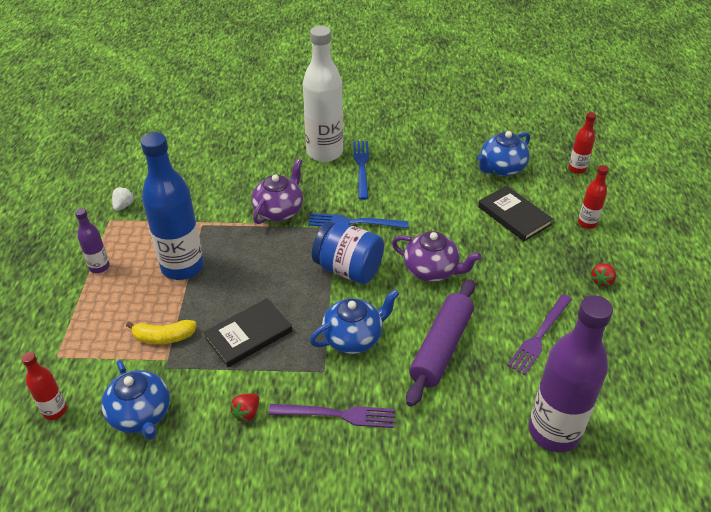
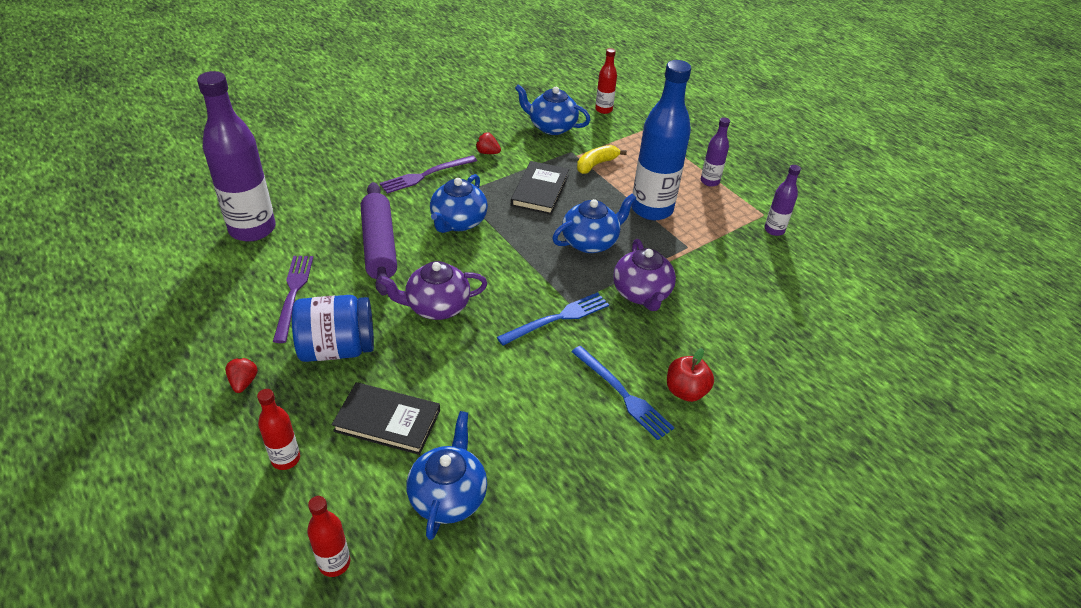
camera: 140 degrees right, 0 degrees up
(124, 206) = (774, 230): white strawberry -> purple bottle
(247, 413) = (487, 152): red strawberry -> red strawberry turned 60 degrees counterclockwise
(266, 264) = (590, 242): none -> blue teapot
(324, 153) = (685, 391): white bottle -> red apple
(348, 269) = (516, 271): blue jar -> blue jar (337, 348)

